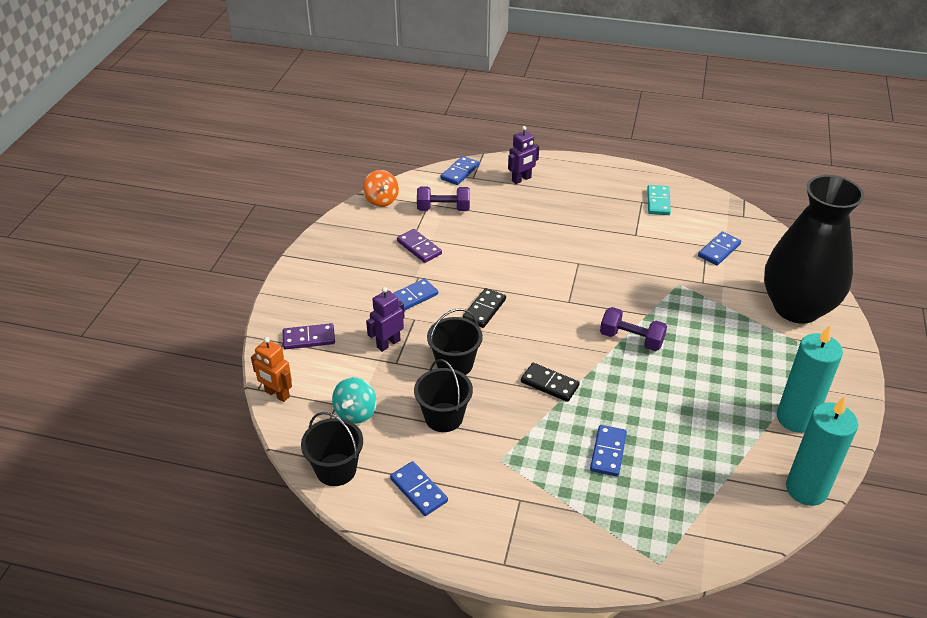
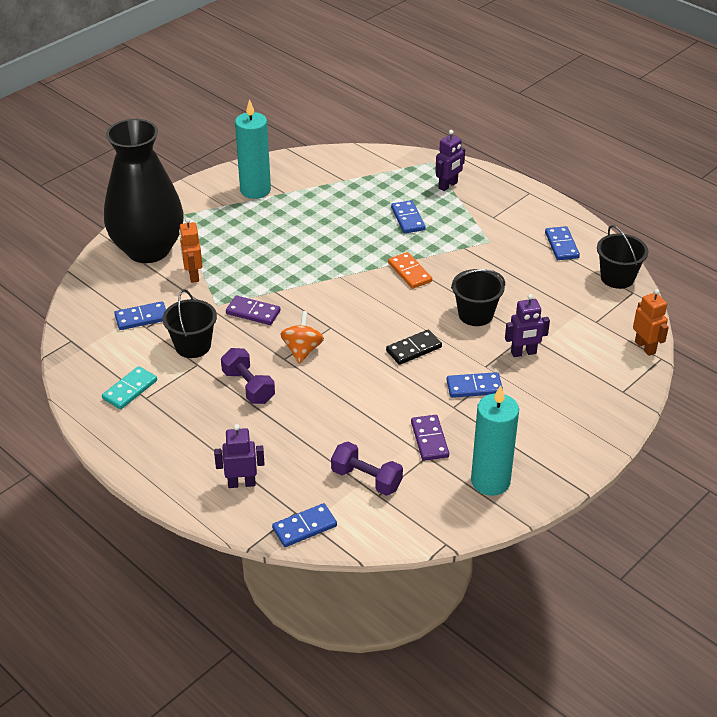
camera: 150 degrees left, 0 degrees up
(309, 338) = (596, 385): purple domino -> purple domino (253, 312)
(356, 413) = (582, 309): turquoise spinning top -> none
(381, 200) = (431, 524): orange spinning top -> orange spinning top (302, 350)
(443, 417) = (512, 281): black bucket -> black bucket (193, 346)
(549, 384) = (410, 272): black domino -> orange domino
(607, 527) = (448, 185): none -> purple robot
(608, 452) = (408, 219): blue domino -> blue domino turned 60 degrees counterclockwise
(631, 339) = (310, 278): purple dumbbell -> purple dumbbell (248, 387)
(729, 300) = (193, 275): none -> orange robot
(806, 489) = (300, 159): turquoise candle -> turquoise candle (490, 481)

